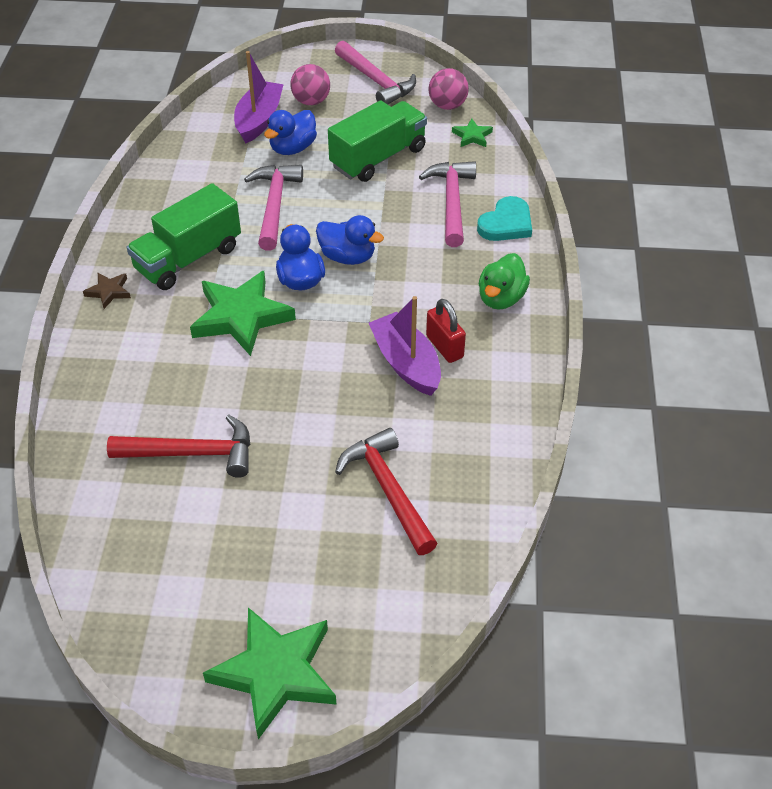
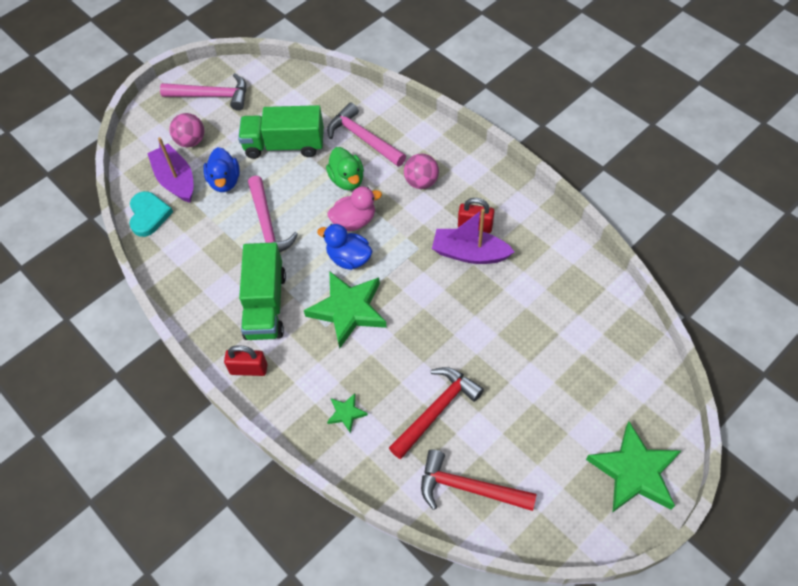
camera: 45 degrees left, 10 degrees up
(109, 292) = (249, 369): brown star -> red padlock
(274, 205) = (267, 226): pink hammer -> pink hammer turned 150 degrees counterclockwise
(348, 257) = (354, 221): blue duck -> pink duck
(378, 158) = (284, 145): green truck -> green truck turned 90 degrees counterclockwise
(388, 489) = (554, 329): red hammer -> red hammer (468, 488)
(447, 106) = (277, 79): pink ball -> pink ball (421, 182)
(472, 136) = (318, 87): green star -> green star (346, 413)
(501, 298) = (464, 173): green duck -> green duck (347, 180)
(506, 223) = (408, 127): turquoise heart -> turquoise heart (149, 215)

